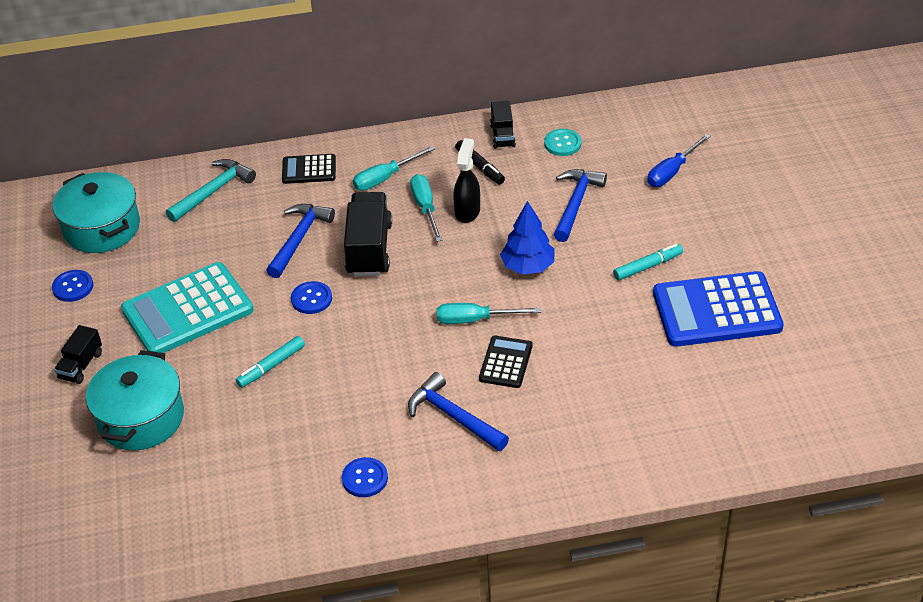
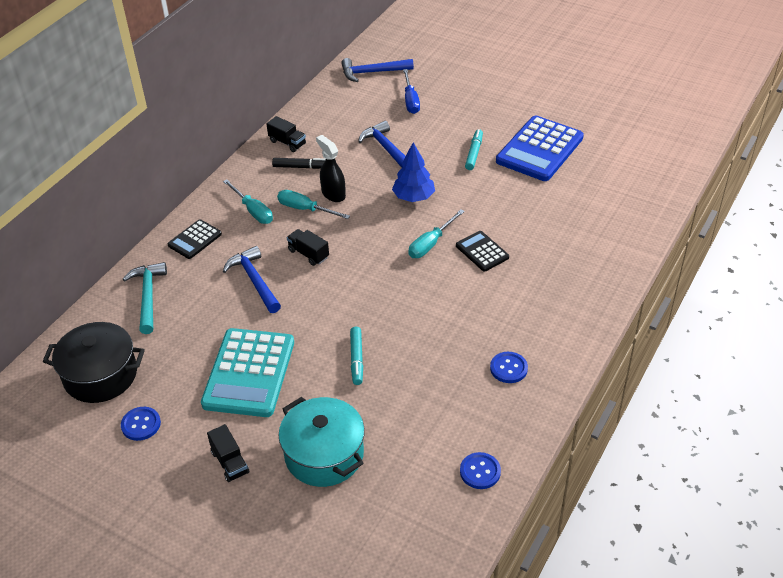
camera: 50 degrees left, 0 degrees up
(102, 228) = (100, 375): turquoise pot -> black pot
(311, 299) = (319, 305): blue button -> blue button (480, 471)
(369, 249) = (308, 254): black truck -> black truck, size x0.56
(385, 178) = (253, 211): turquoise screwdriver -> turquoise screwdriver turned 45 degrees counterclockwise
(453, 416) = (501, 299): blue hammer -> blue hammer (372, 72)
(562, 143) = (329, 125): turquoise button -> none

